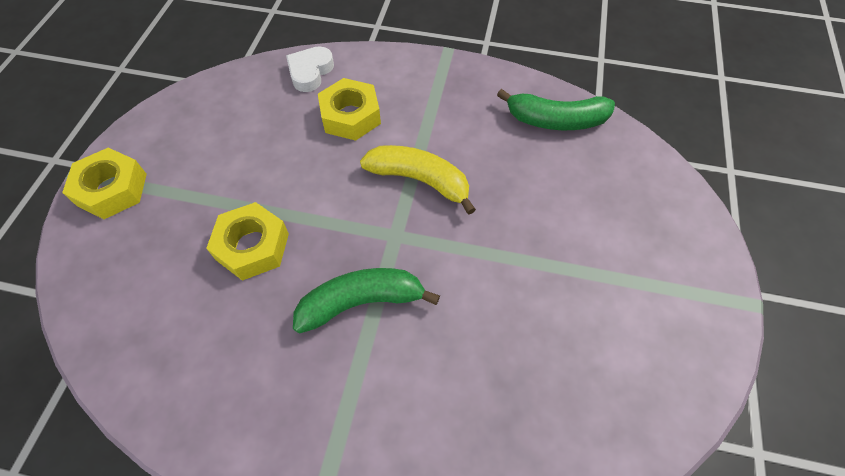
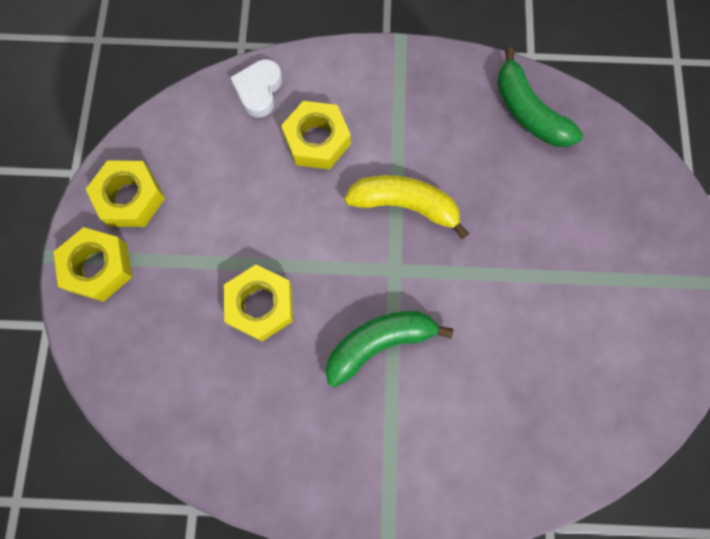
camera: 10 degrees left, 15 degrees up
(165, 137) = (130, 198): none -> yellow nut
(555, 120) = (528, 111): green banana -> green banana turned 60 degrees clockwise

